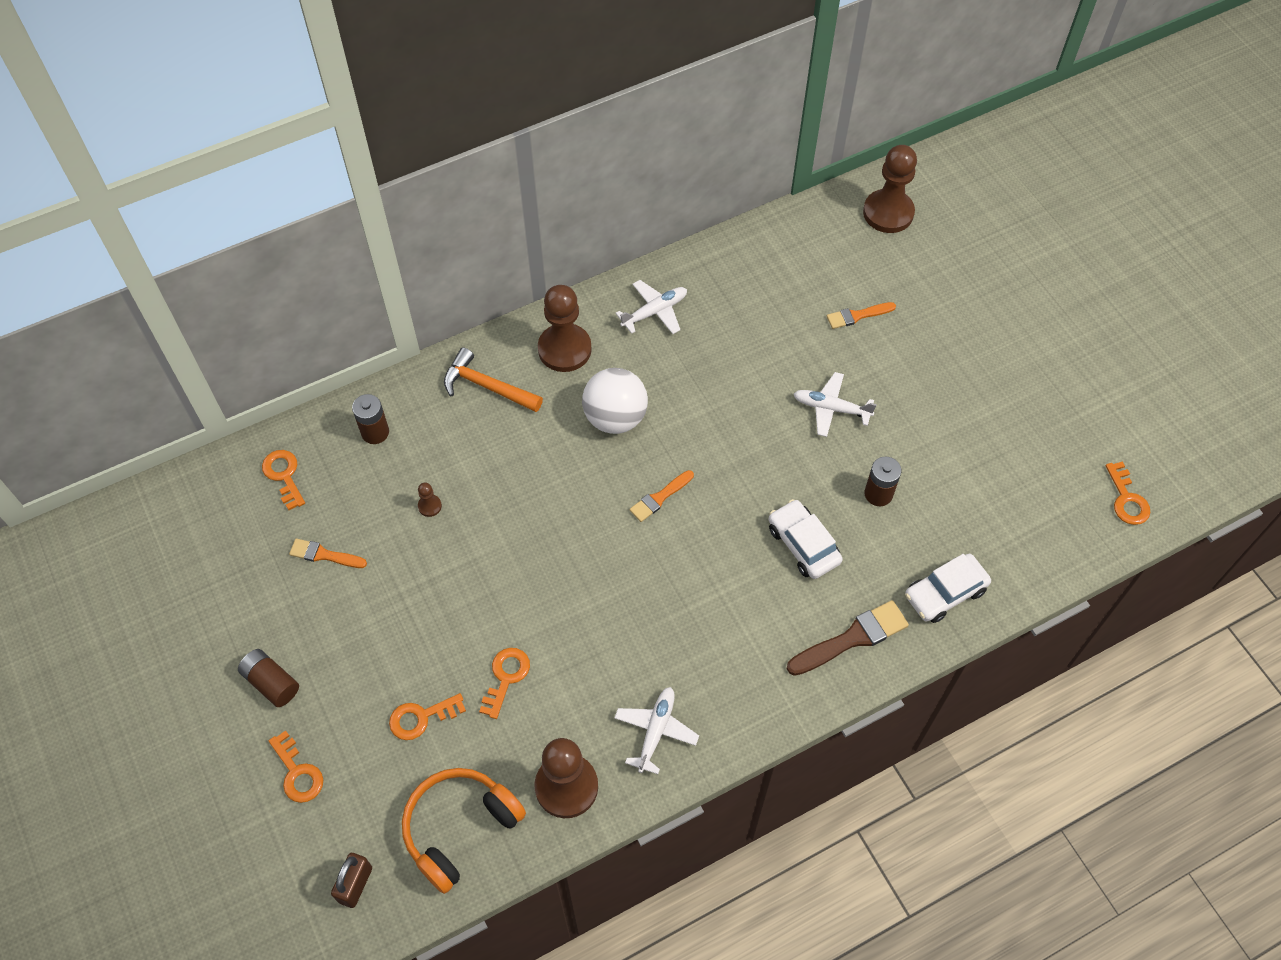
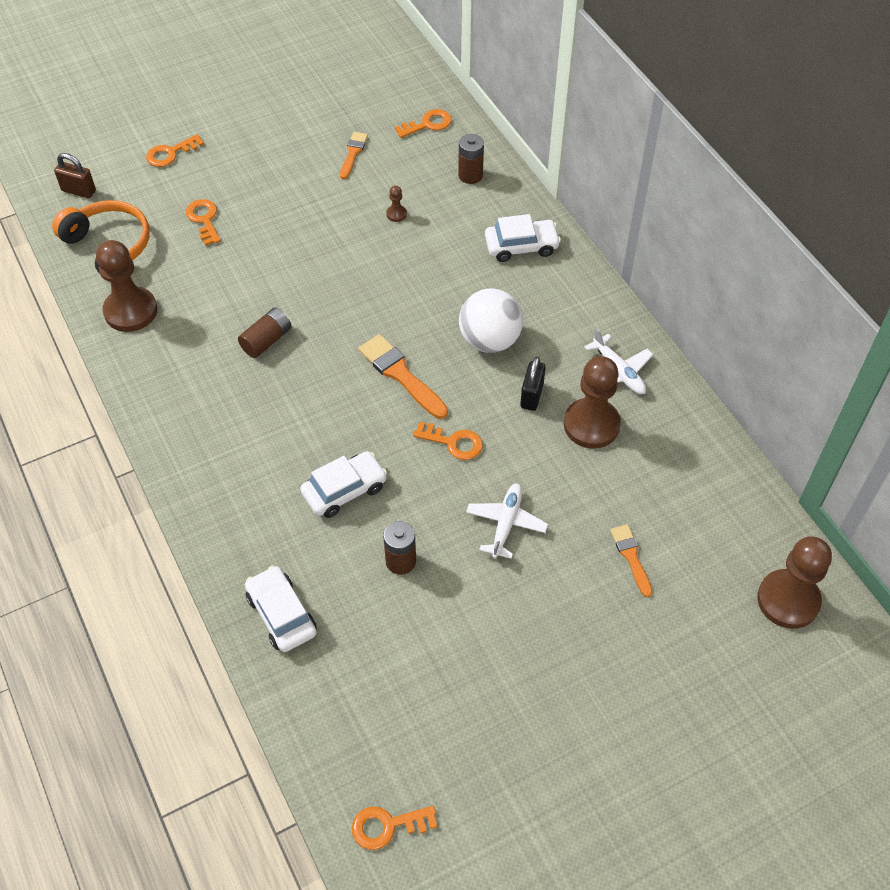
camera: 90 degrees right, 5 degrees down
(271, 682) = (245, 133): brown battery -> brown battery (266, 340)
(487, 386) = (521, 246): orange hammer -> white car
(506, 677) = (231, 270): orange key -> orange key (453, 442)
(564, 349) = (566, 301): brown pawn -> brown pawn (591, 425)
(656, 731) = (169, 371): white plane -> none
(660, 497) = (401, 375): orange brush -> orange brush, size x1.63
(684, 383) = (531, 395): none -> black padlock
(852, 638) = (240, 526): brown brush -> none

